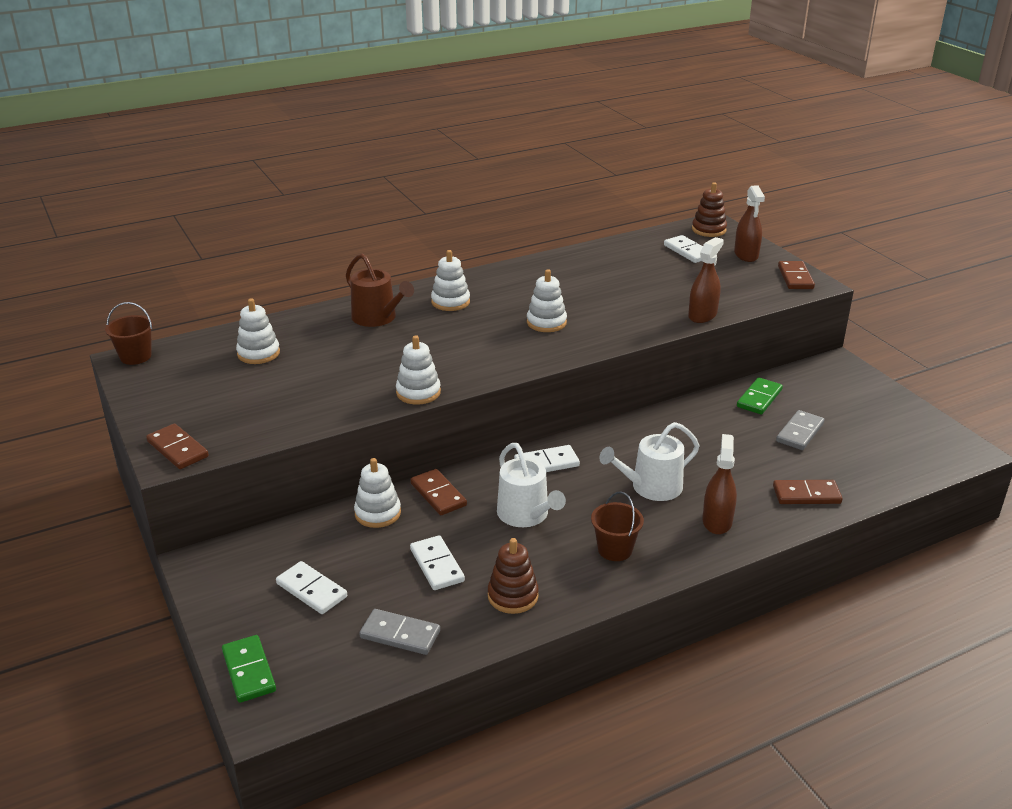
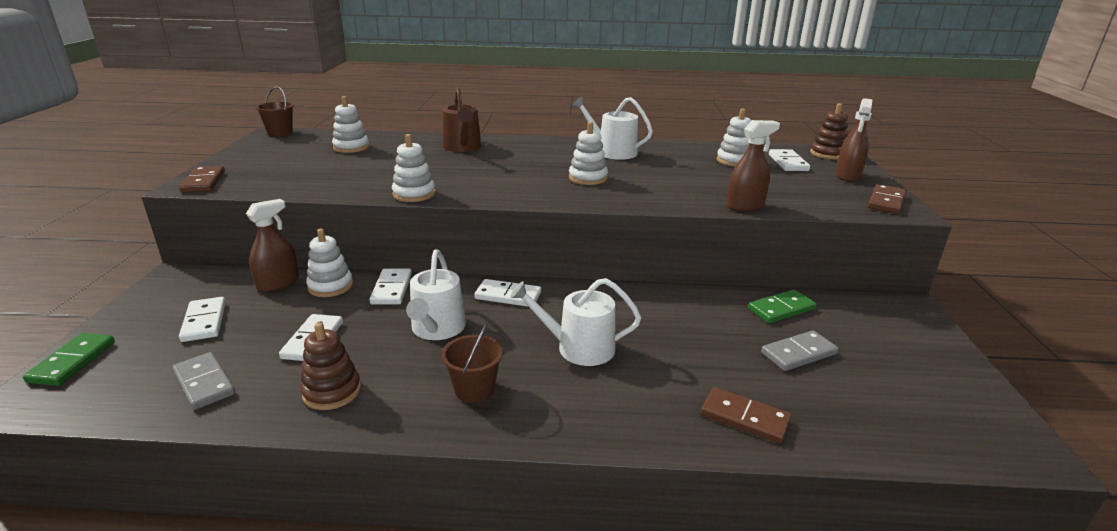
camera: 30 degrees right, 5 degrees down
(438, 494) = (391, 289): brown domino -> white domino
(450, 302) = (531, 150): white stacking toy -> white stacking toy (734, 161)
(528, 281) = (612, 152): none -> white watering can
(717, 521) = (610, 404): brown spray bottle -> brown spray bottle (278, 283)

